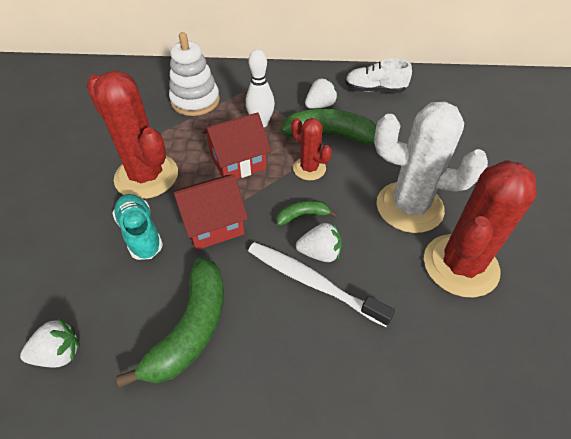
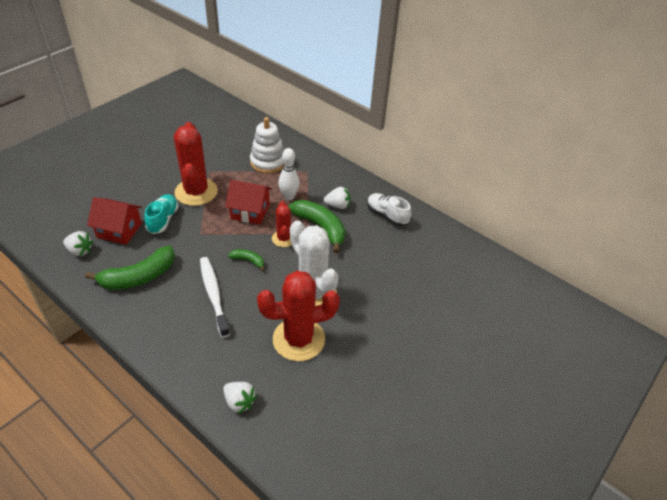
camera: 35 degrees right, 5 degrees down
(213, 224) = (200, 237): red house -> red house (119, 230)
(320, 253) = (234, 284): white strawberry -> white strawberry (239, 402)

